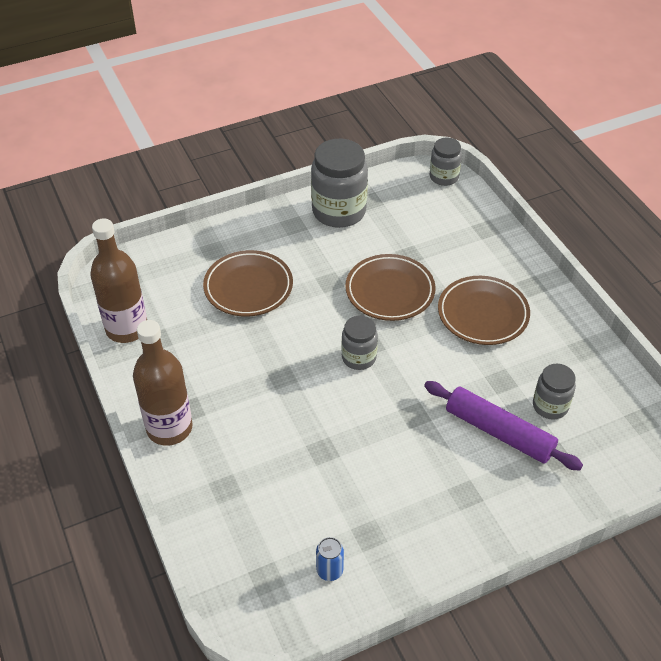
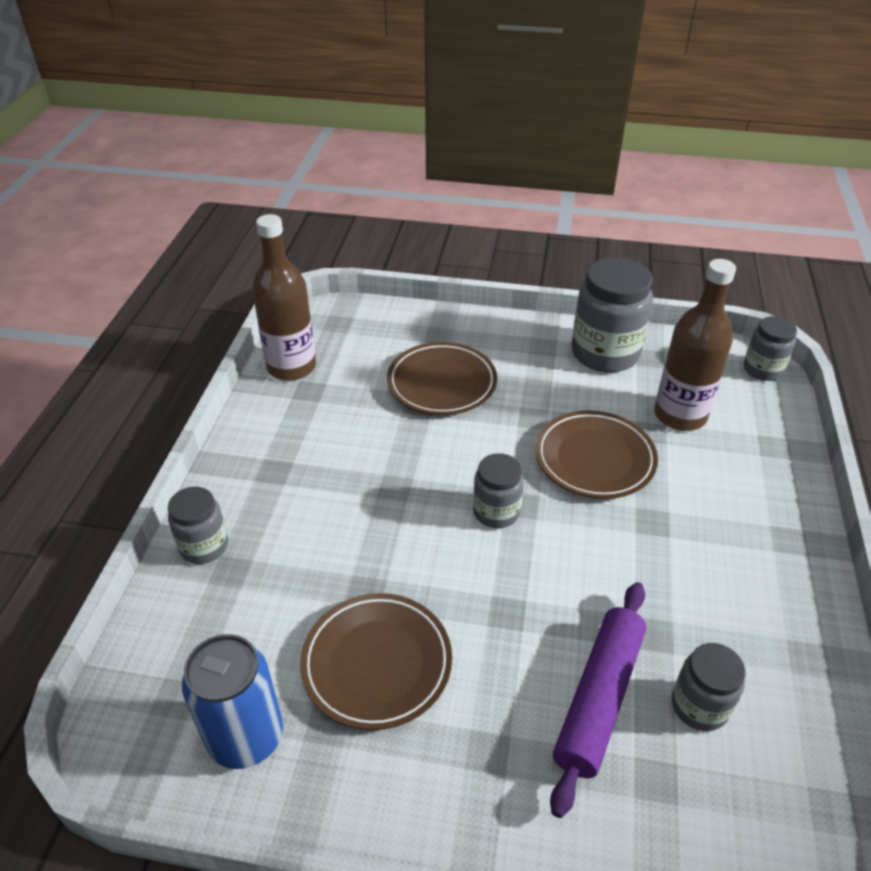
camera: 35 degrees right, 5 degrees down
(169, 428) = (238, 479): brown bottle -> brown bottle (680, 415)
(192, 483) = (204, 546): none -> grey jar
(329, 571) = (246, 737): blue can -> blue can, size x1.99
(483, 314) = (693, 540): brown plate -> brown plate (377, 663)
(499, 432) = (598, 698): purple rolling pin -> purple rolling pin turned 45 degrees clockwise

